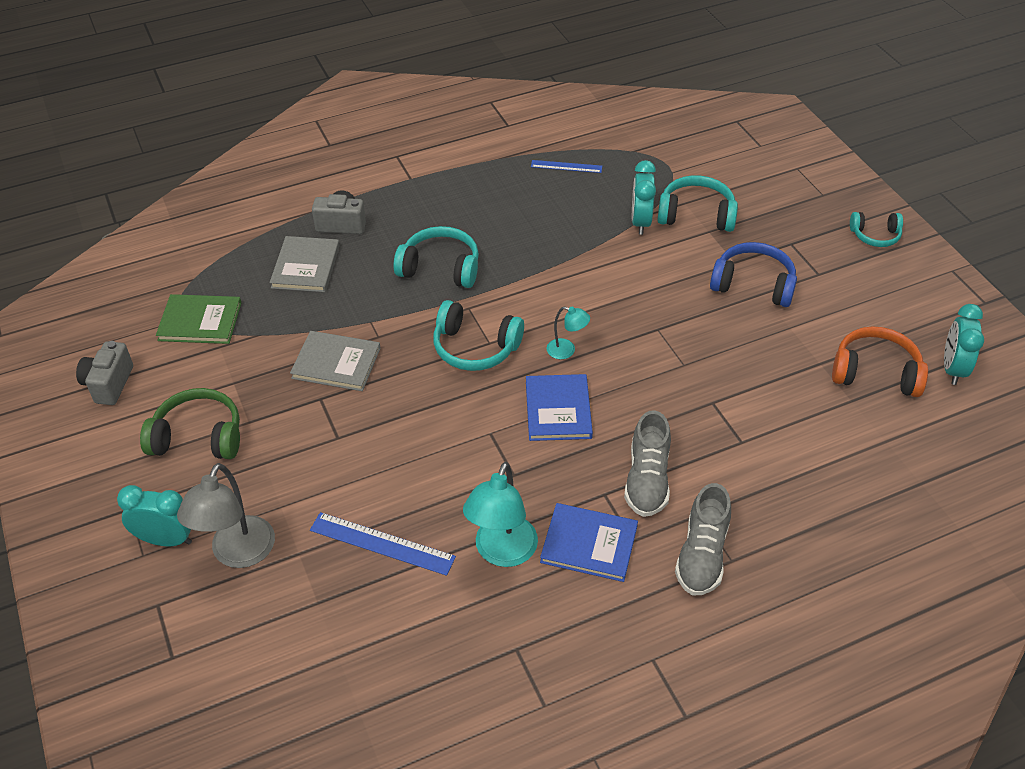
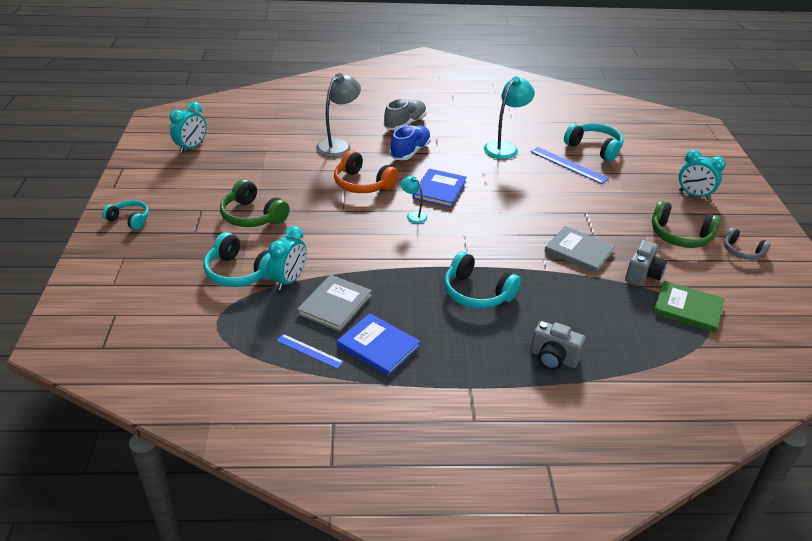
camera: 160 degrees left, 10 degrees down
(109, 384) = (754, 283): grey camera -> grey camera (642, 274)
(112, 436) = (742, 251): none -> grey headphones
(238, 554) = (650, 180): grey lamp -> grey lamp (338, 145)
(305, 266) = (593, 328): grey book -> grey book (335, 305)
(475, 348) = (475, 234): turquoise headphones -> turquoise headphones (594, 148)
(589, 544) = (458, 139): blue book -> blue book (378, 346)
(647, 479) = (410, 152): grey shoe -> blue shoe
(753, 284) = (252, 216): blue headphones -> green headphones
(875, 372) = (236, 157): orange headphones -> orange headphones (362, 184)

